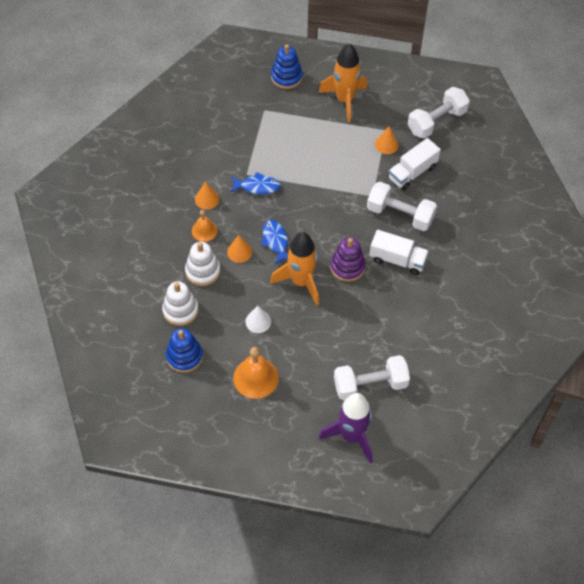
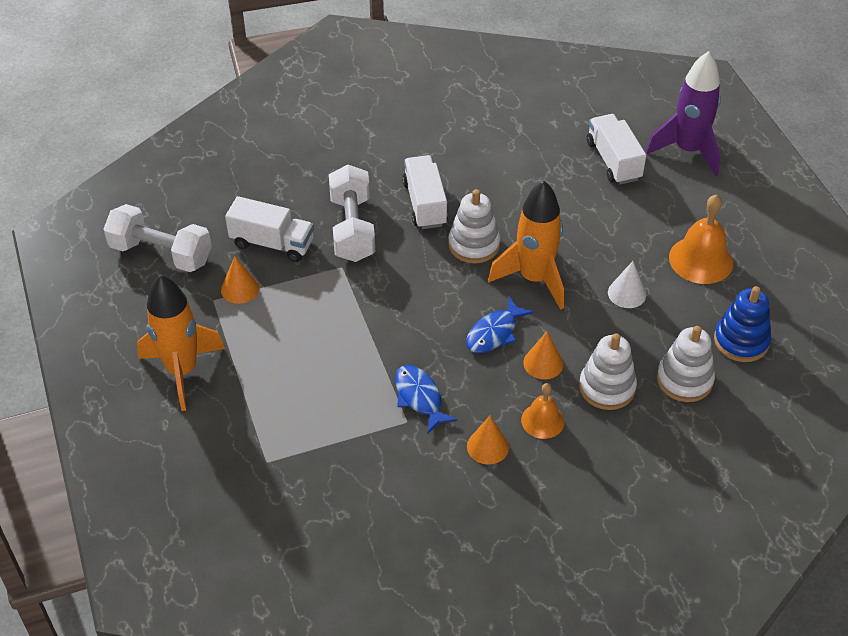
camera: 120 degrees left, 10 degrees down
(286, 77) = (177, 467): blue stacking toy -> none
(347, 267) = (474, 245): purple stacking toy -> white stacking toy
(370, 384) = (613, 161): white dumbbell -> white truck

